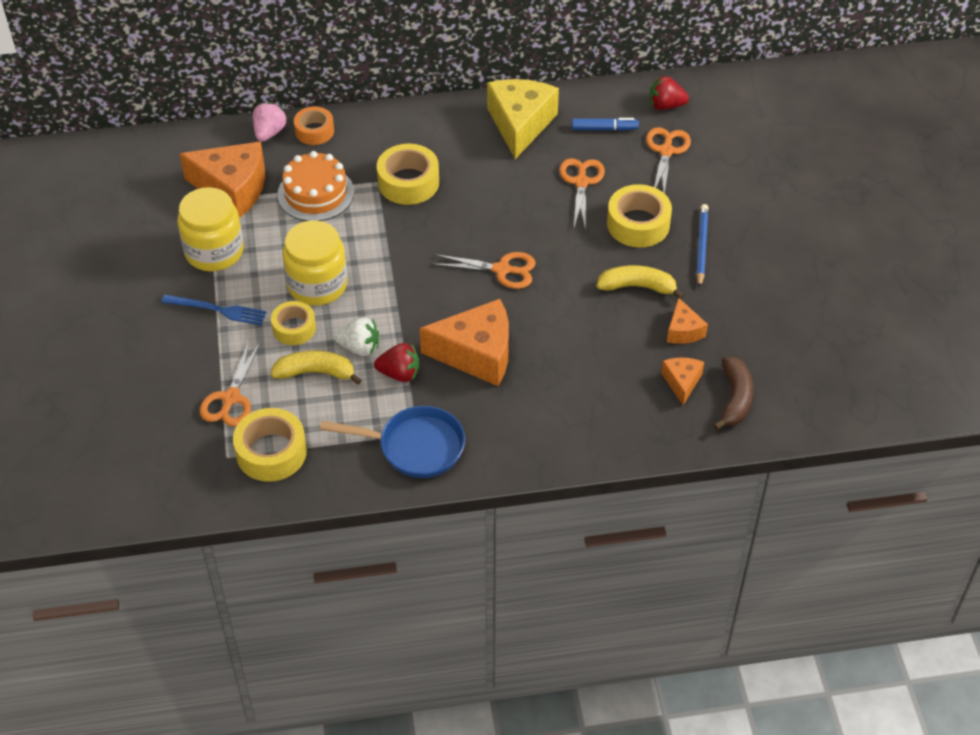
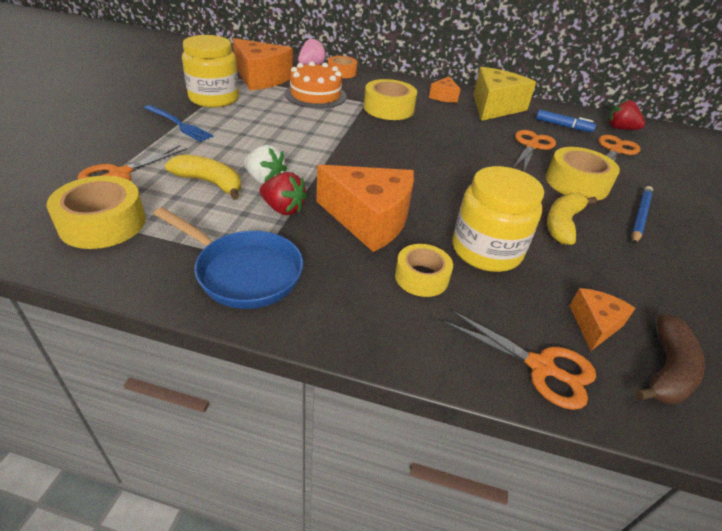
camera: 20 degrees right, 10 degrees down
(294, 328) = (224, 151): yellow tape -> yellow tape (421, 277)
(317, 285) = (269, 135): yellow jar -> yellow jar (486, 250)
(502, 270) = (432, 173): orange scissors -> orange scissors (541, 367)
(637, 287) = (562, 224): yellow banana -> yellow banana turned 90 degrees counterclockwise
(683, 331) = (606, 275): orange cheese -> orange cheese (444, 97)

